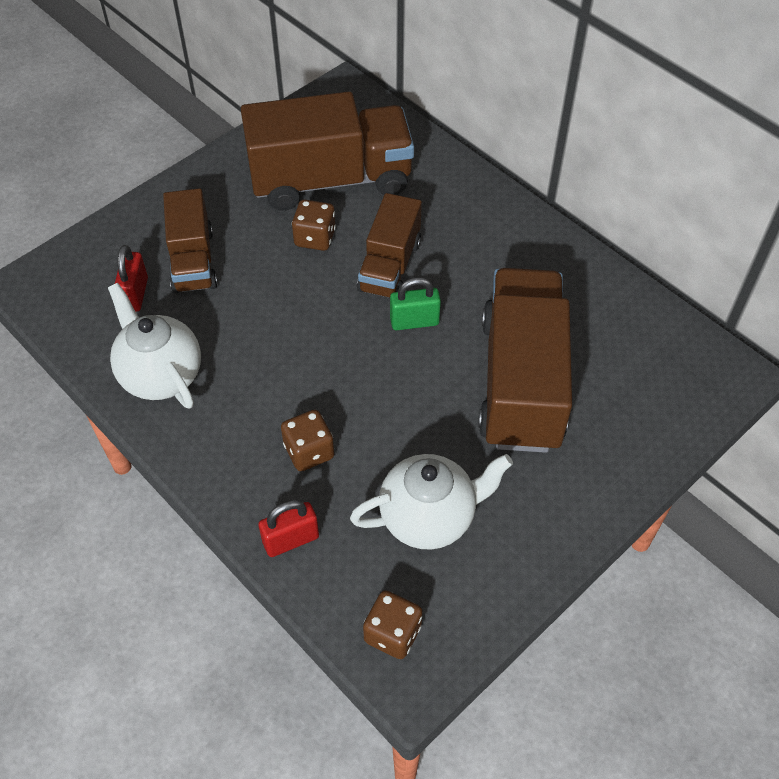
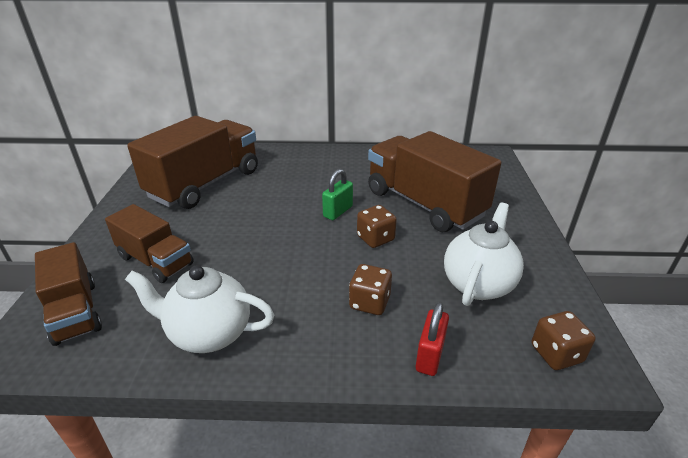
camera: 45 degrees left, 20 degrees down
(135, 294) = (128, 302): red padlock -> none
(315, 238) = (229, 209): brown dice -> brown dice (375, 238)
(390, 266) = (291, 198): brown truck -> brown truck (75, 312)

